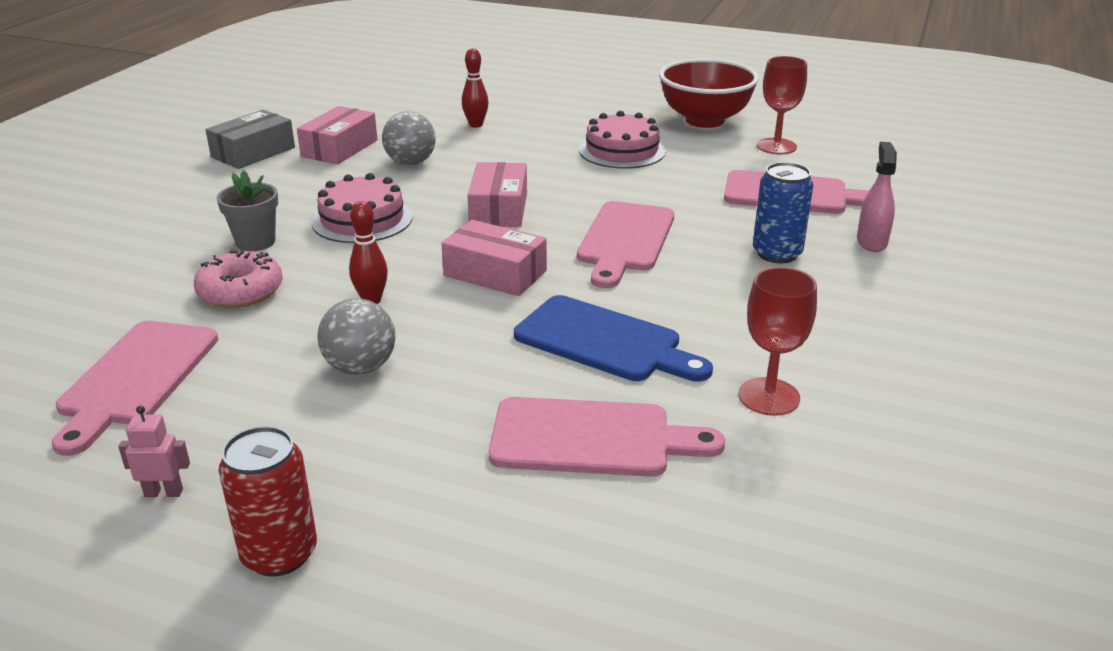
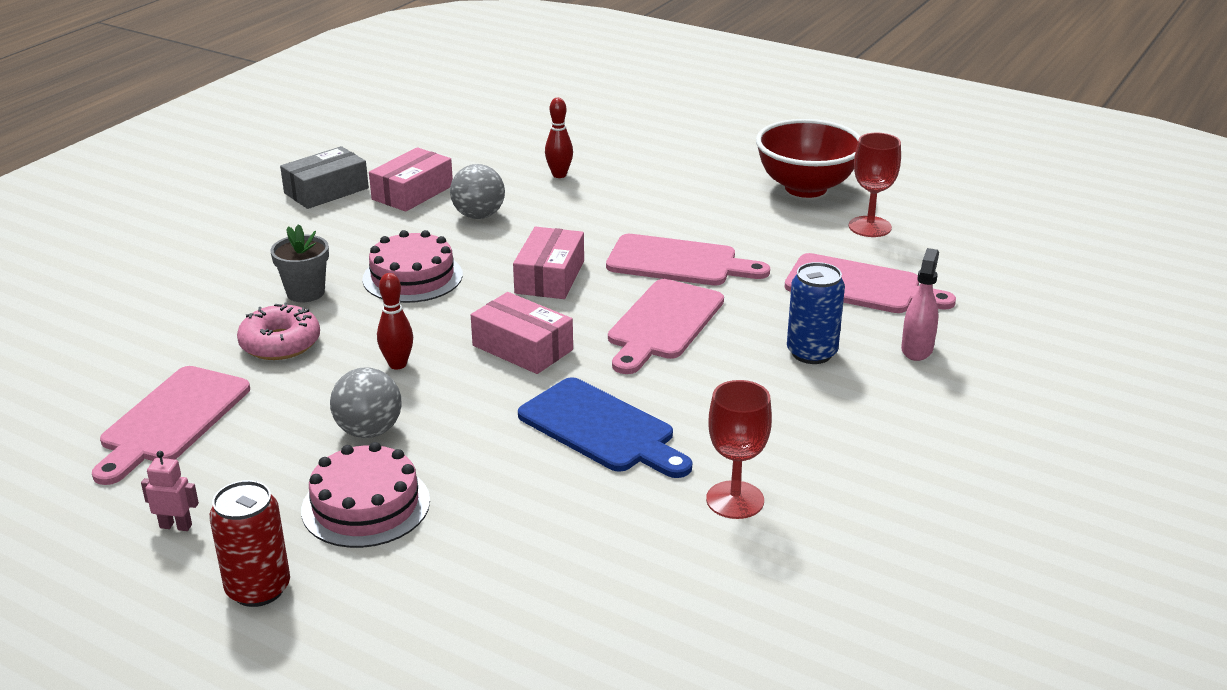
camera: 10 degrees right, 0 degrees up
(591, 438) = (553, 520): pink cutting board -> pink cutting board (678, 262)
(622, 150) = (701, 219): pink cake -> pink cake (366, 505)

